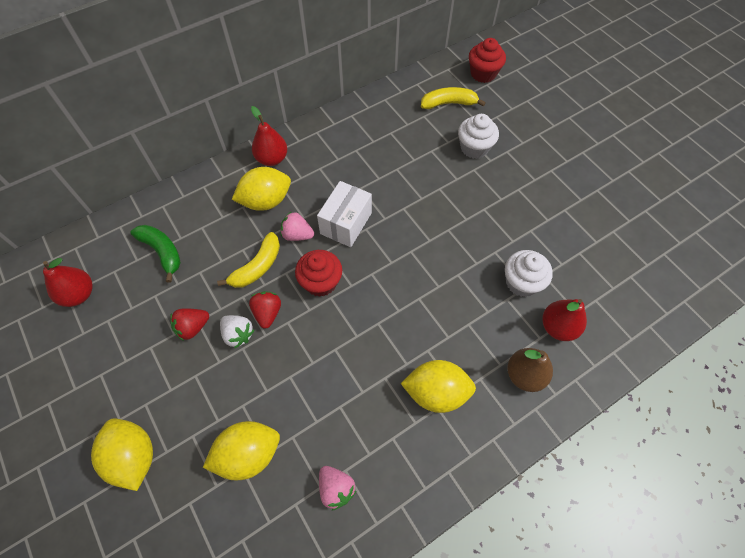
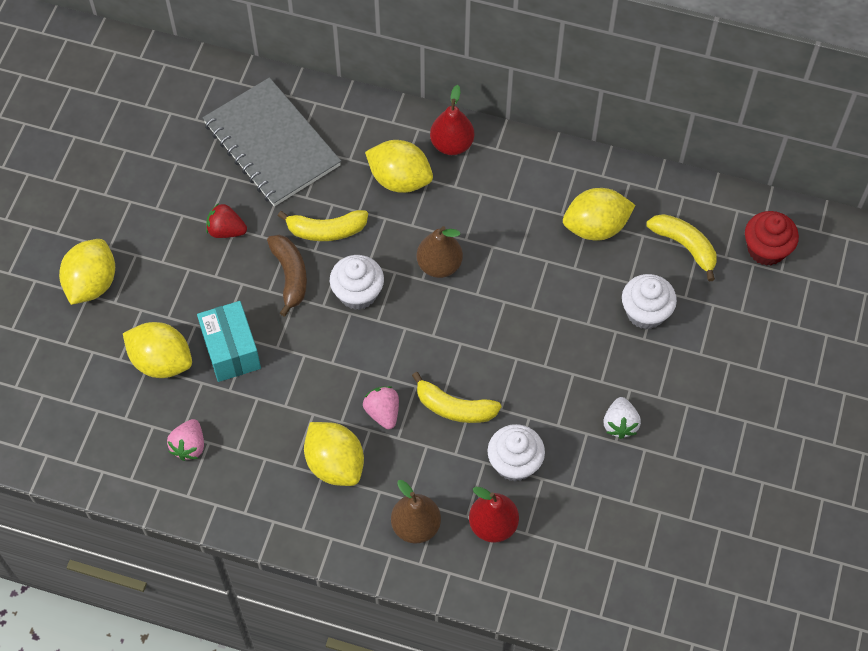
camera: 50 degrees right, 0 degrees up
(79, 294) = (178, 121): red pear -> none
(162, 252) = (271, 144): green banana -> grey notebook
(238, 334) = (251, 270): white strawberry -> white strawberry (620, 424)
(268, 313) = (290, 276): red strawberry -> brown banana
(286, 395) = (231, 350): none -> turquoise box
(297, 235) = (388, 235): pink strawberry -> pink strawberry (383, 412)
(321, 282) = (358, 293): red cupcake -> white cupcake
(346, 223) = (439, 265): white box -> brown pear
(398, 132) = (595, 227): none -> yellow lemon
(454, 287) = (454, 407): none -> yellow banana

